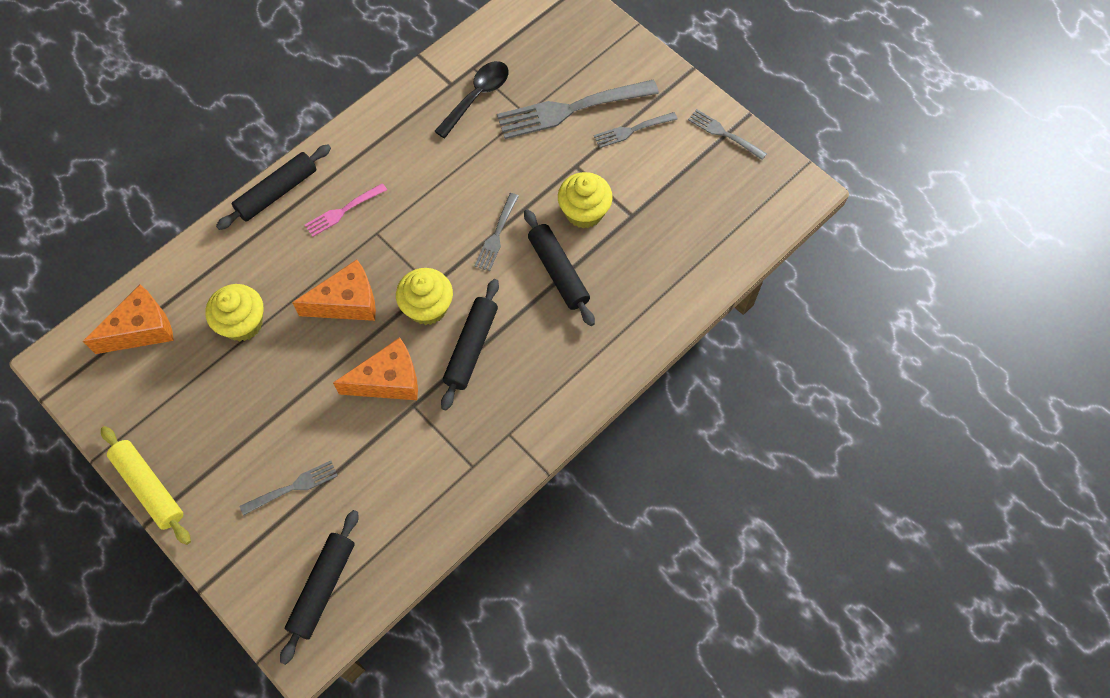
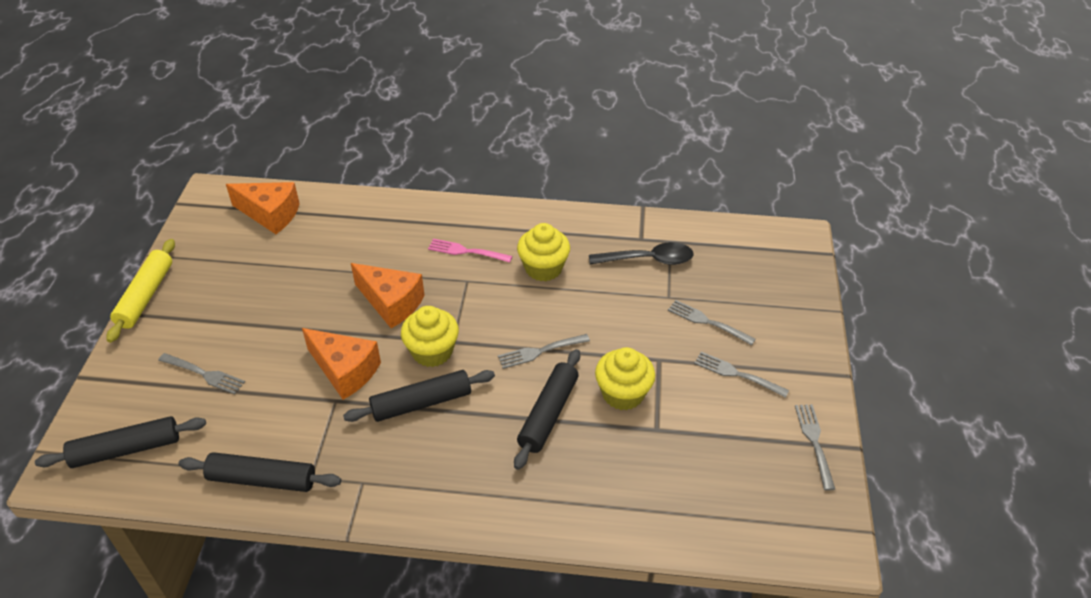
camera: 50 degrees right, 20 degrees down
(243, 323) = (321, 259): yellow cupcake -> yellow cupcake (543, 268)
(277, 192) = (445, 209): black rolling pin -> black rolling pin (262, 479)
(572, 109) = (708, 322): grey fork -> grey fork, size x0.52

